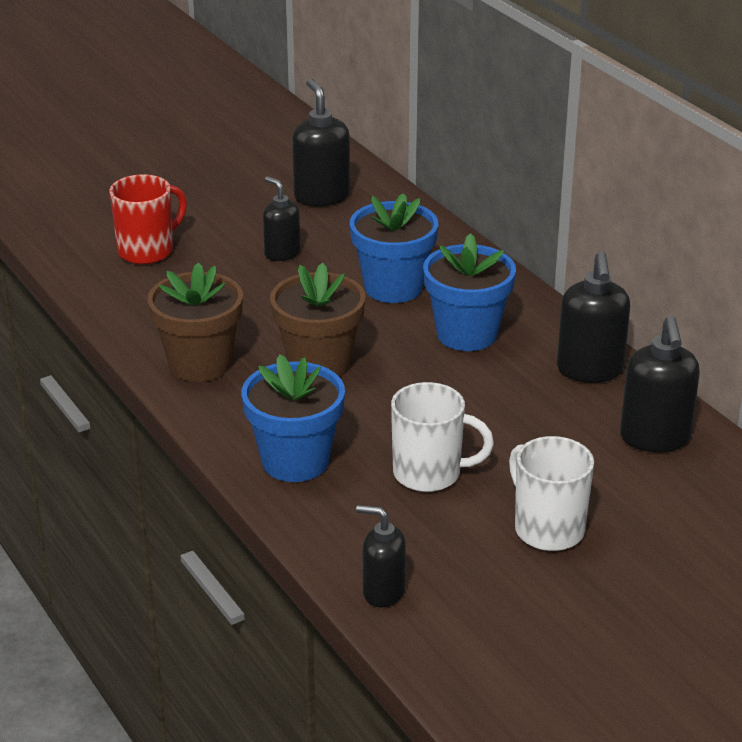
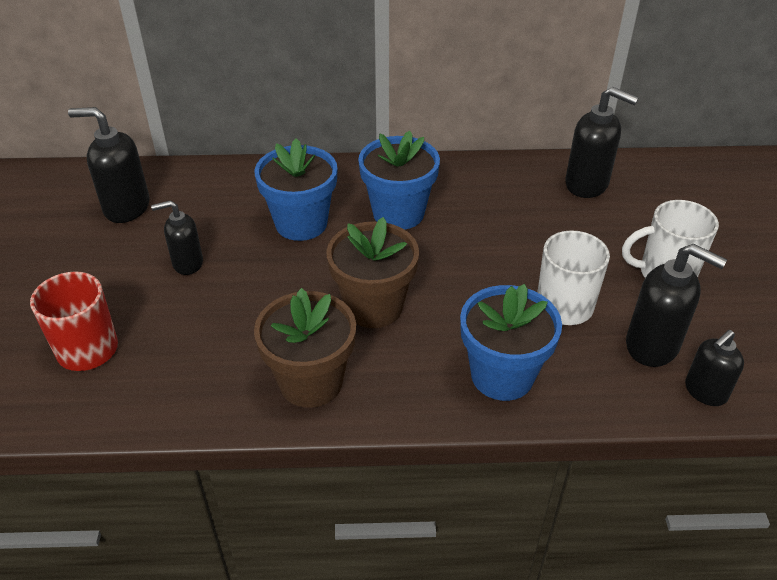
camera: 60 degrees left, 10 degrees up
(590, 370) = (489, 178): black soap dispenser -> black soap dispenser (653, 346)

